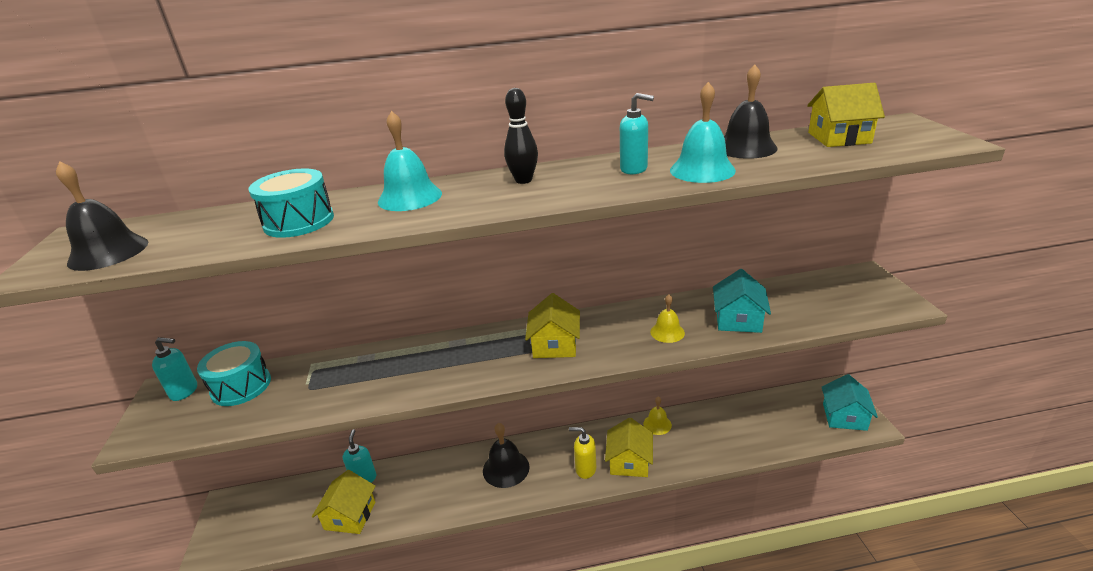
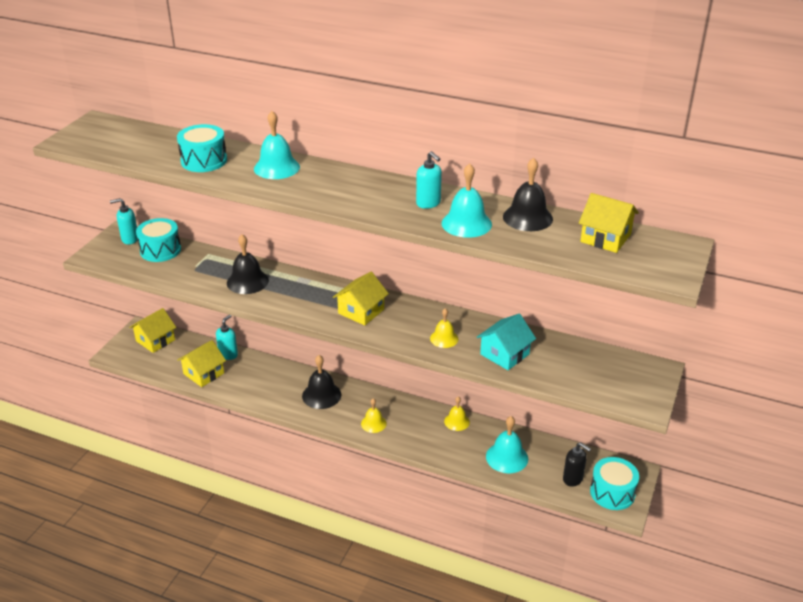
camera: 30 degrees right, 5 degrees up
(108, 252) = (102, 142): black bell -> black bell (247, 281)
(184, 391) = (130, 239): turquoise soap dispenser -> turquoise soap dispenser turned 135 degrees clockwise
(523, 180) = (353, 183): black bowling pin -> none
(585, 469) = (373, 423): yellow soap dispenser -> yellow bell
(629, 462) = (408, 435): yellow house -> yellow house (155, 340)
(733, 433) = (507, 457): none -> turquoise bell
(804, 422) = (573, 479): none -> black soap dispenser
(844, 417) = (612, 492): turquoise house -> turquoise drum

